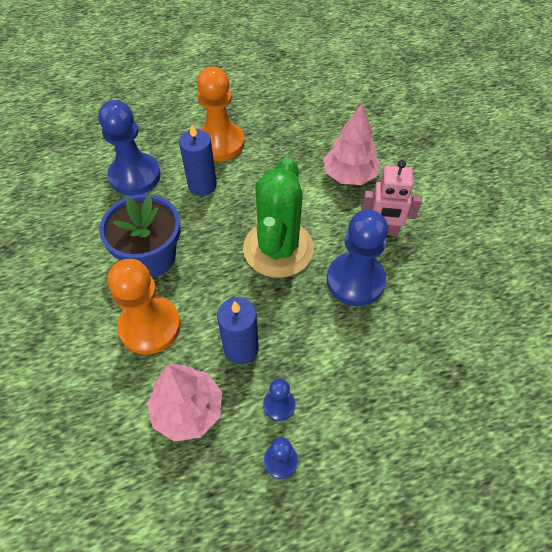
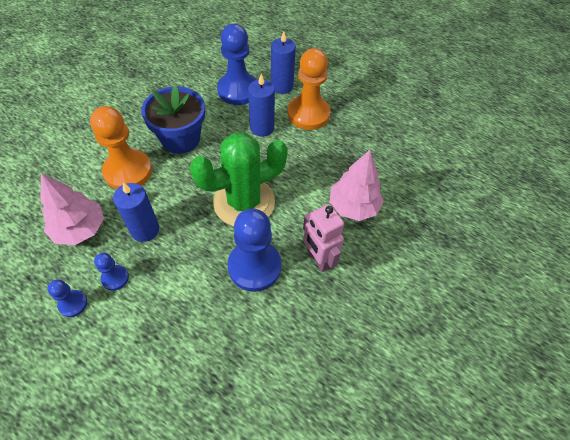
camera: 50 degrees right, 0 degrees up
(166, 141) = (282, 86): none -> blue candle

